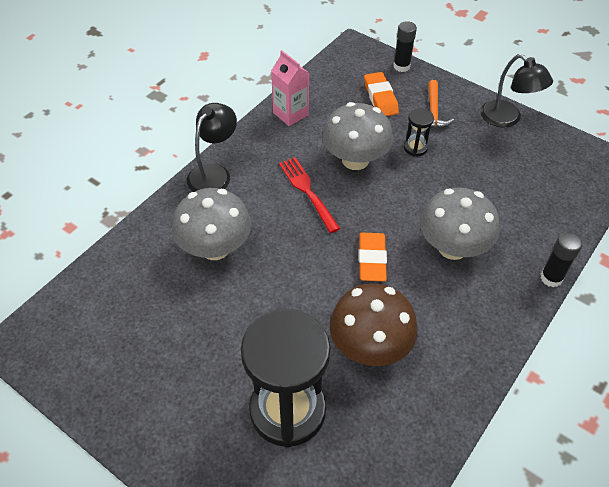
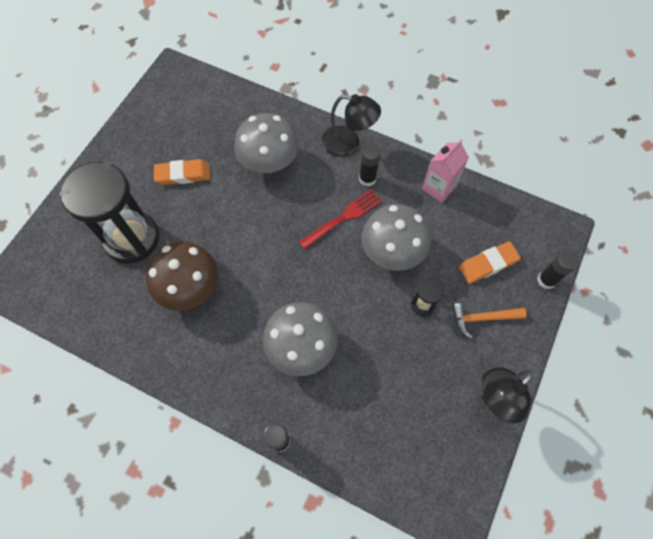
camera: 80 degrees right, 15 degrees up
(264, 165) = (367, 179): none -> black glue stick
(372, 259) = (276, 279): orange eraser -> orange eraser (183, 174)

